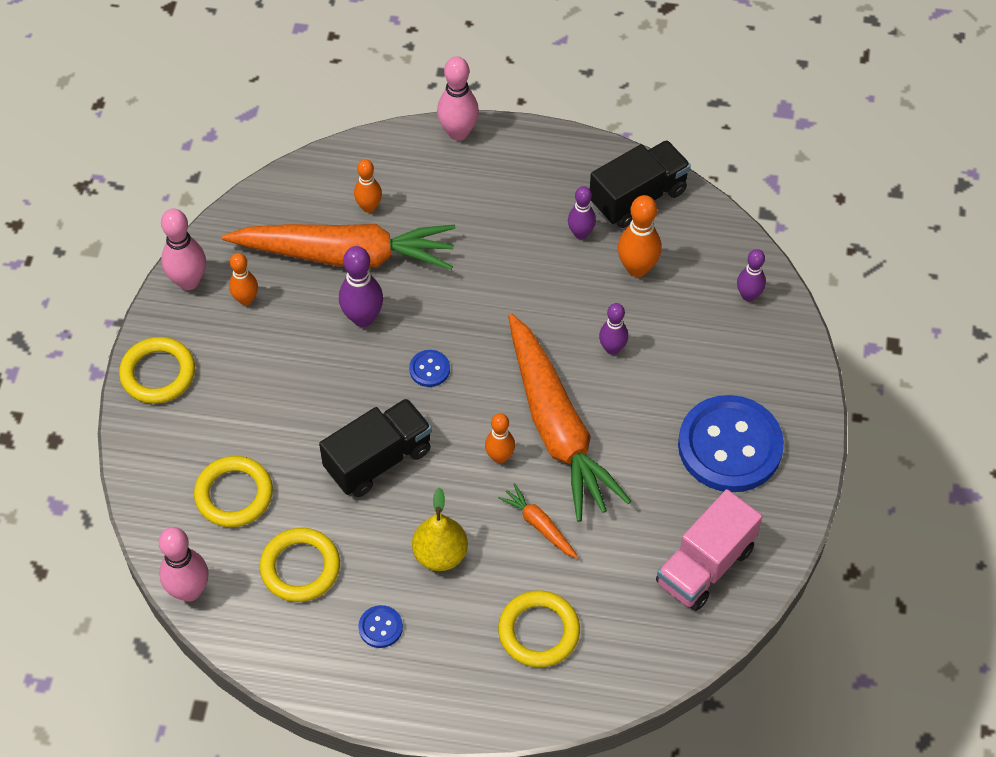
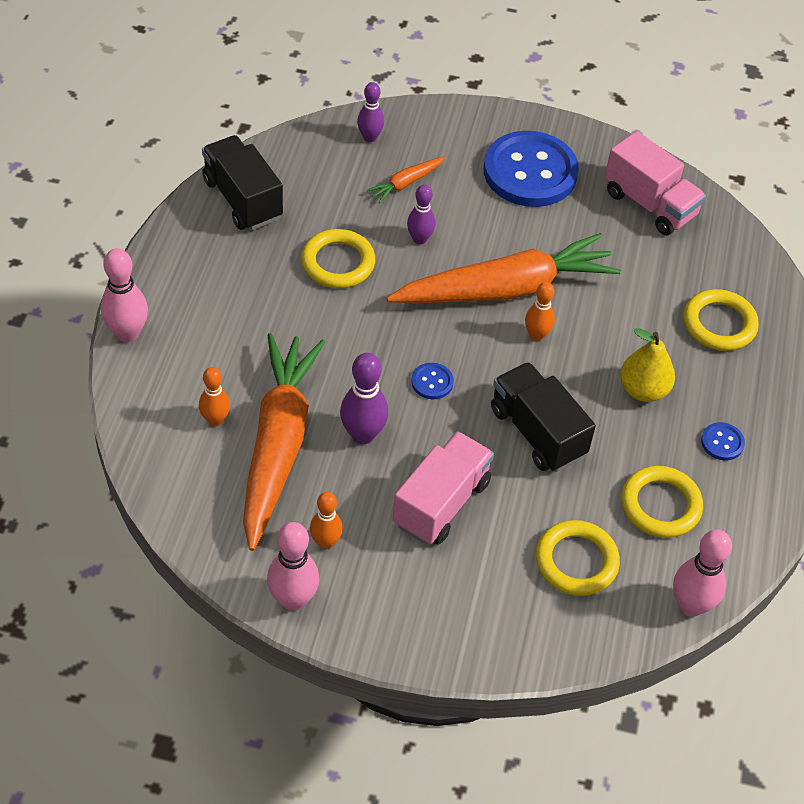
camera: 90 degrees left, 5 degrees down
(158, 373) = (418, 633): yellow ring -> yellow ring (338, 263)
(292, 383) = (441, 503): none -> pink truck
(539, 525) = (611, 313): orange carrot -> orange carrot (405, 183)
(580, 233) = (280, 247): purple bowling pin -> none
(637, 268) = (328, 210): orange bowling pin -> none

